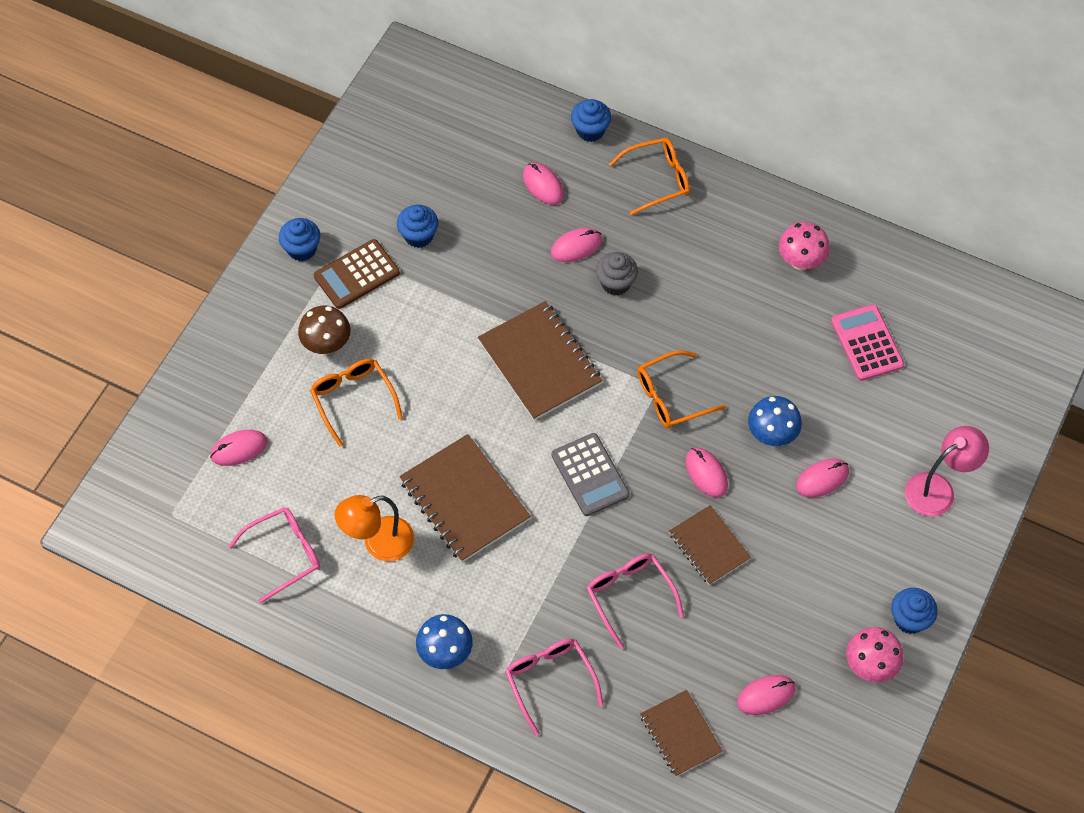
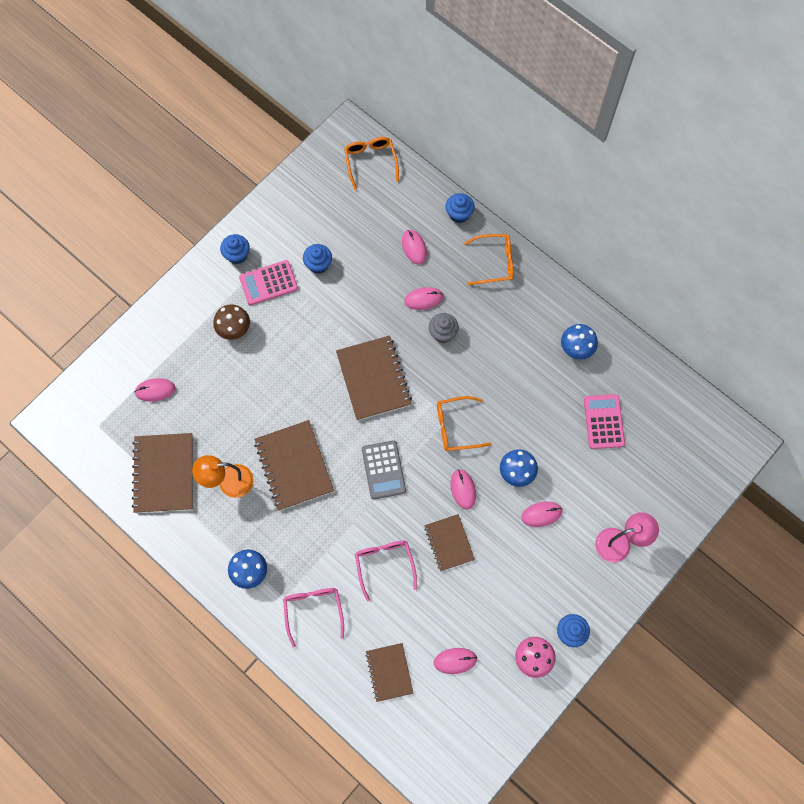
camera: 15 degrees right, 10 degrees up
(284, 554) = (164, 473): pink glasses -> brown notebook
(353, 399) = (240, 374): orange glasses -> orange glasses (370, 162)
(356, 274) = (268, 283): brown calculator -> pink calculator
(800, 261) = (576, 349): pink mushroom -> blue mushroom

